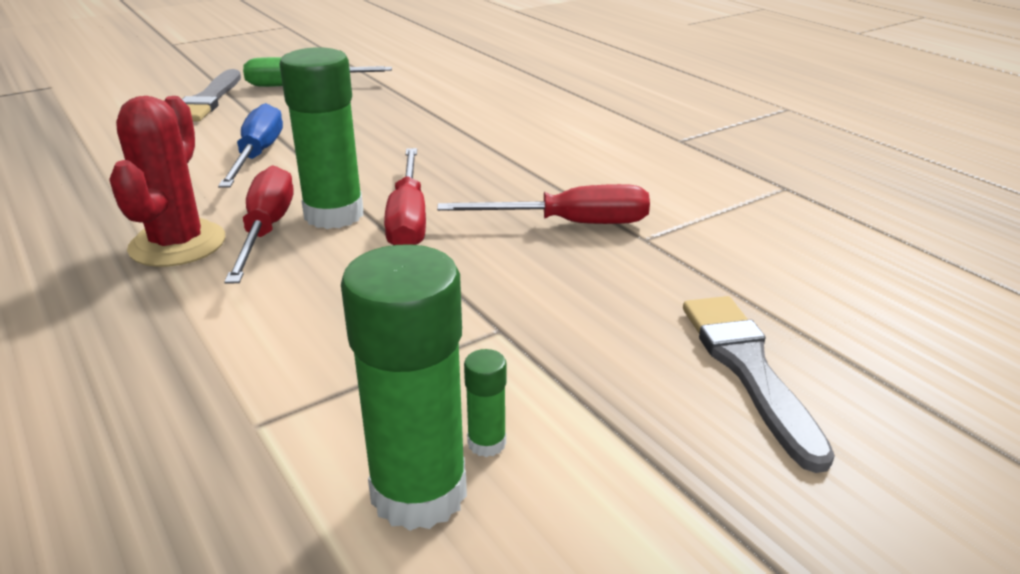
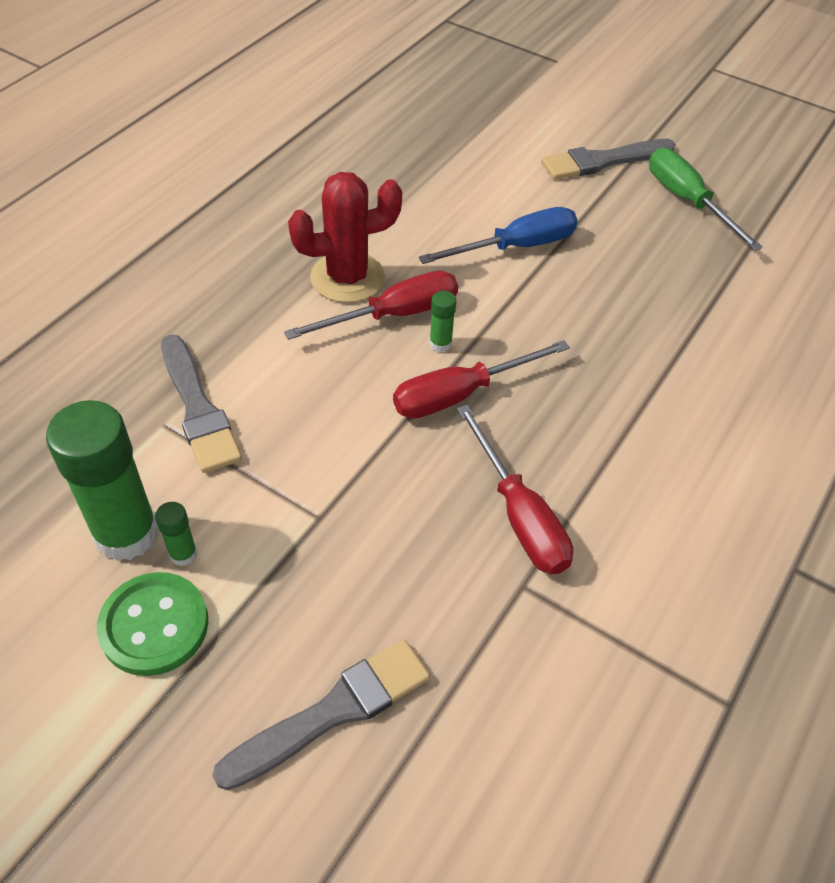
camera: 65 degrees right, 20 degrees up
(260, 389) = (198, 408): none -> grey brush
(334, 215) = (440, 343): green glue stick -> green glue stick, size x0.43
(584, 489) = (154, 625): none -> green button

